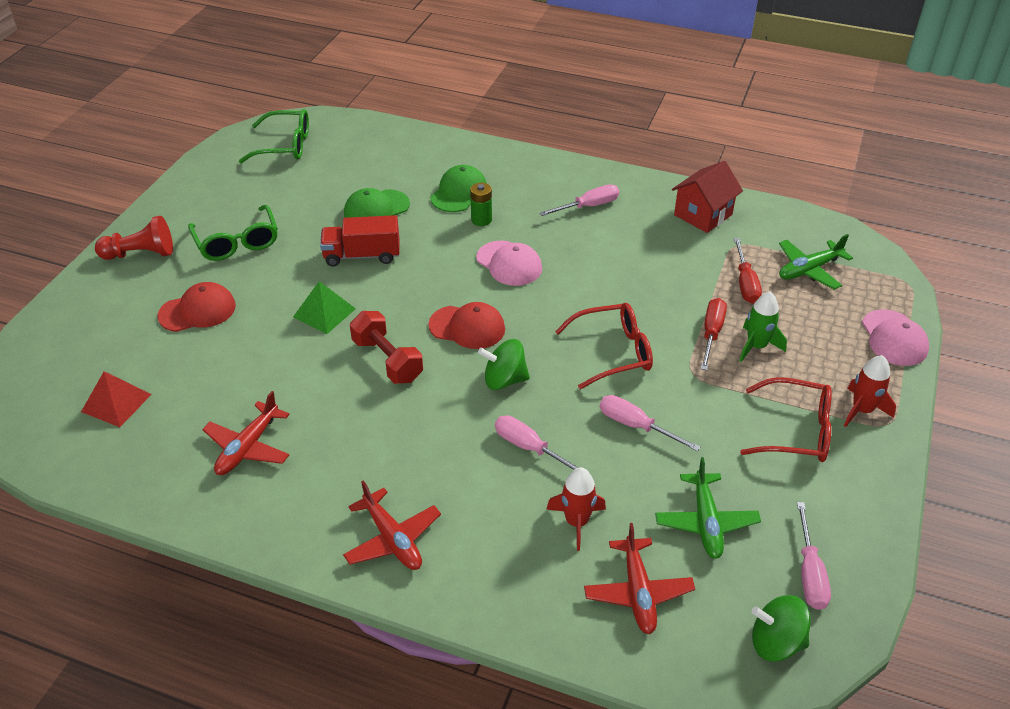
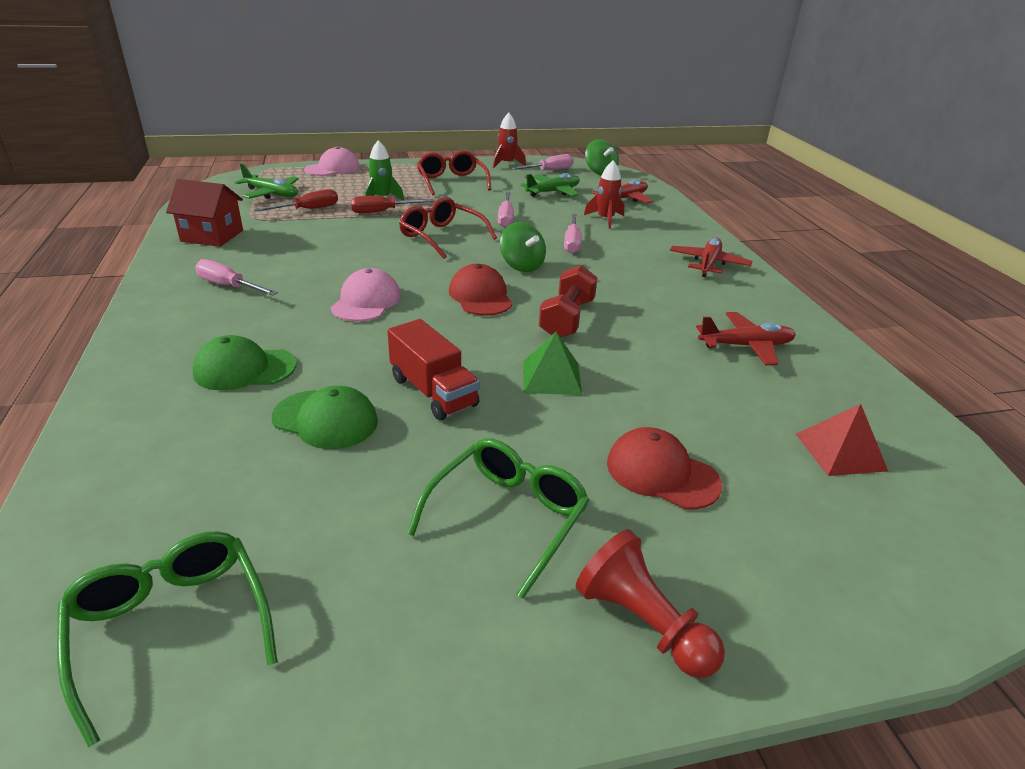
camera: 125 degrees left, 10 degrees down
(481, 220) = (297, 337): green battery -> none
(862, 410) = (413, 170): red rocket -> red rocket (506, 164)

